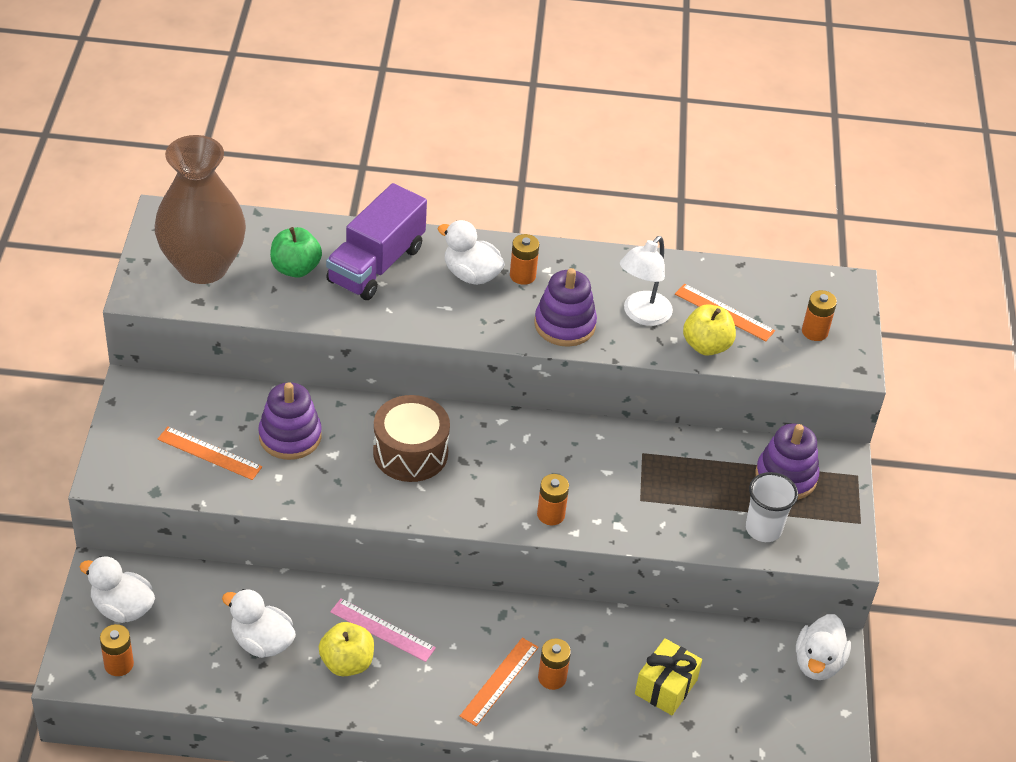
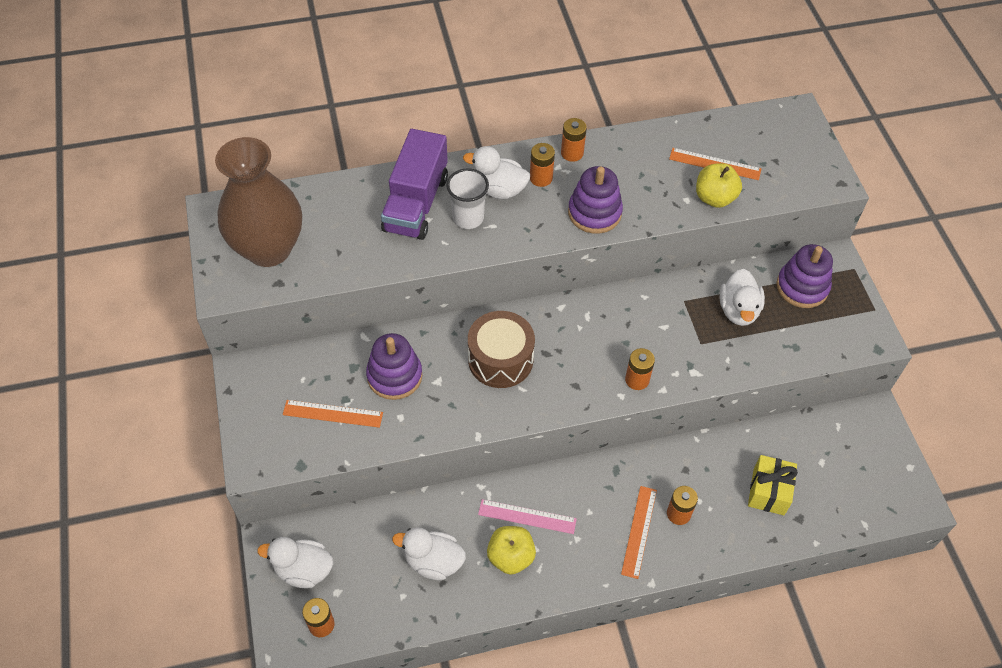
camera: 15 degrees left, 10 degrees up
(295, 268) = (349, 227): green apple -> none
(641, 315) = (651, 185): white lamp -> none
(763, 529) = (806, 339): white cup -> white cup (468, 218)
(814, 331) = (791, 160): orange battery -> orange battery (572, 153)
(818, 663) = (871, 431): white duck -> white duck (738, 310)

